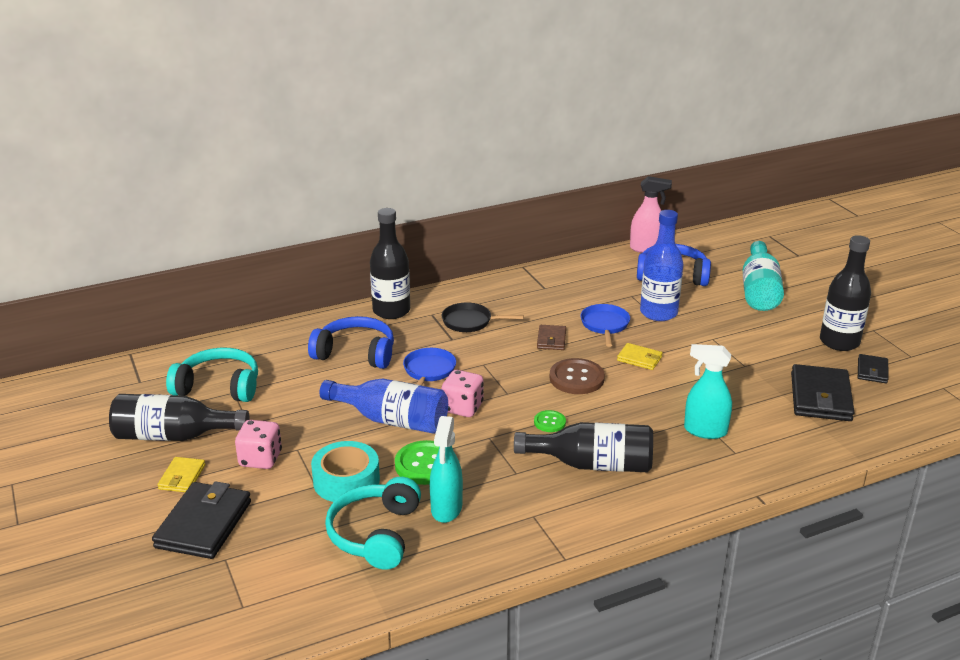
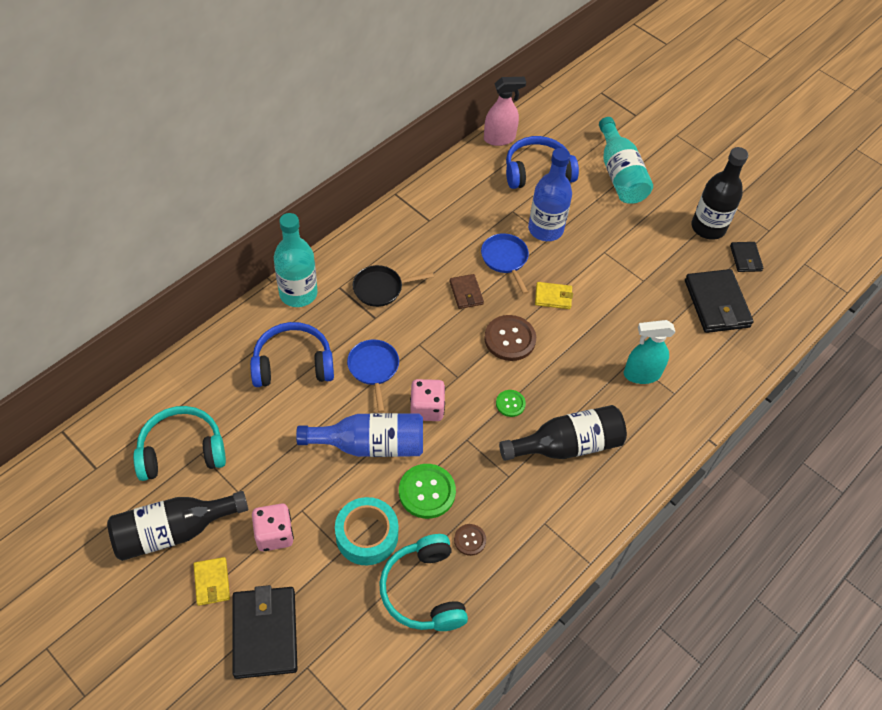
camera: 25 degrees left, 25 degrees up
(391, 311) = (298, 293): black bottle -> turquoise bottle
(446, 509) = (470, 540): turquoise spray bottle -> brown button

